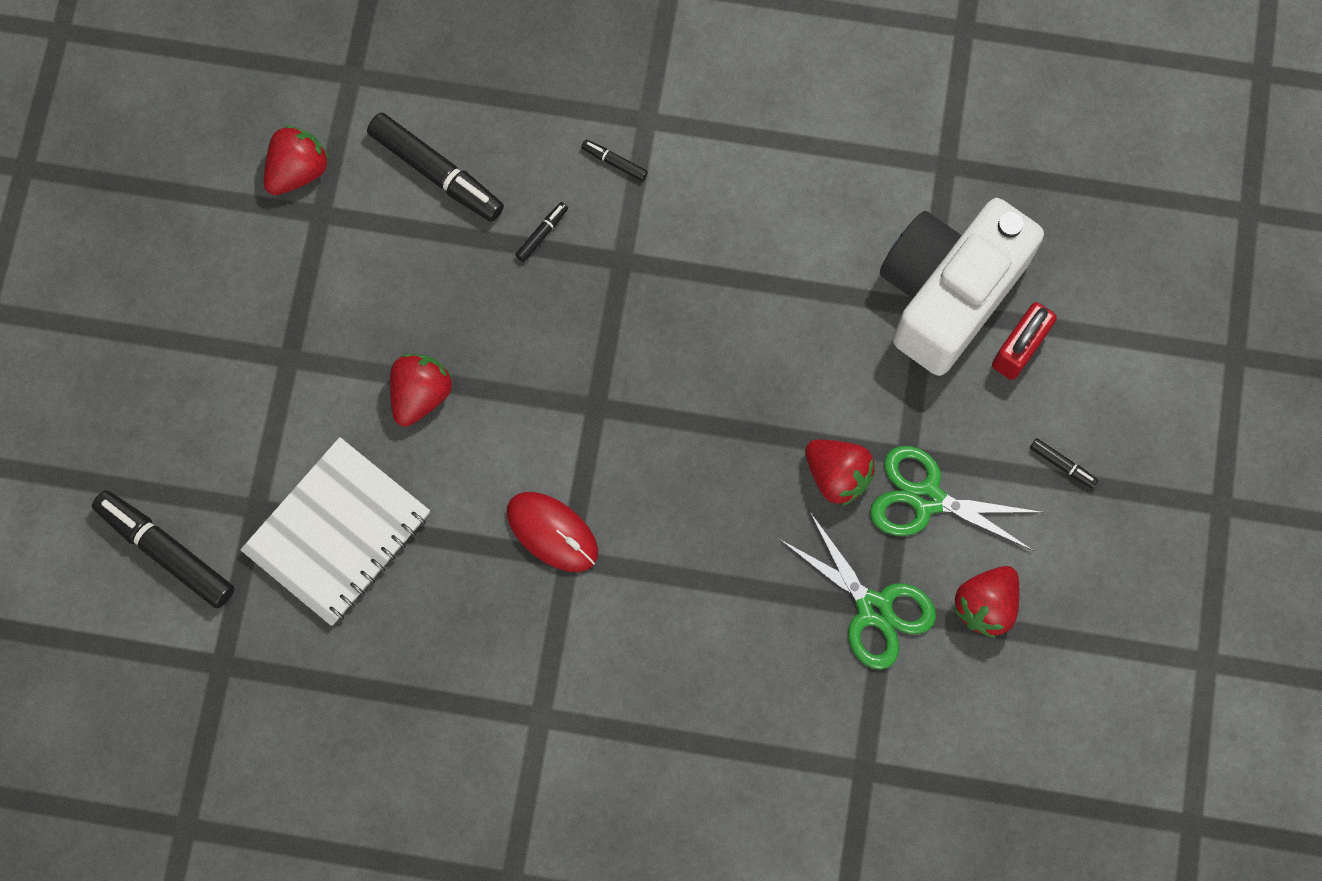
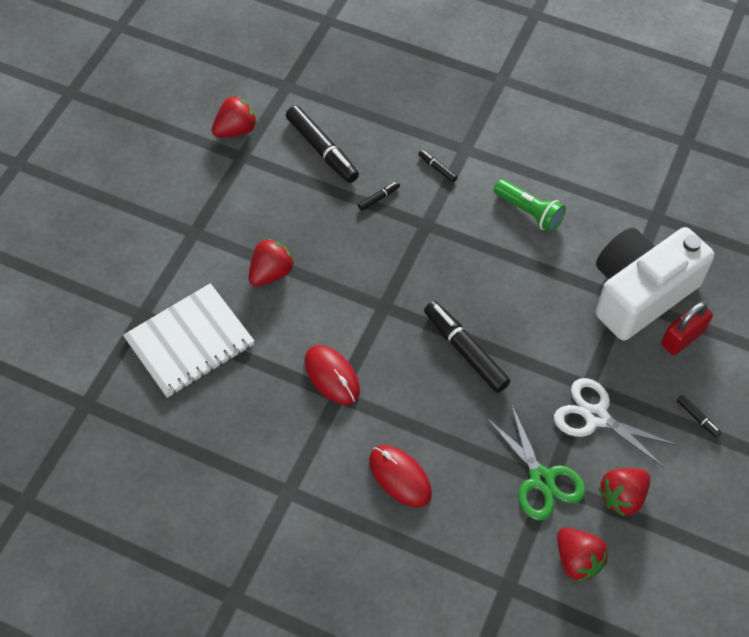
camera: 15 degrees right, 15 degrees down
(166, 551) = (75, 326): black marker -> black marker (465, 351)
(685, 656) = (400, 477): none -> red mouse
(764, 203) = (529, 212): none -> green flashlight
(837, 475) = (536, 387): red strawberry -> red strawberry (577, 560)
(927, 498) = (596, 417): green scissors -> white scissors

